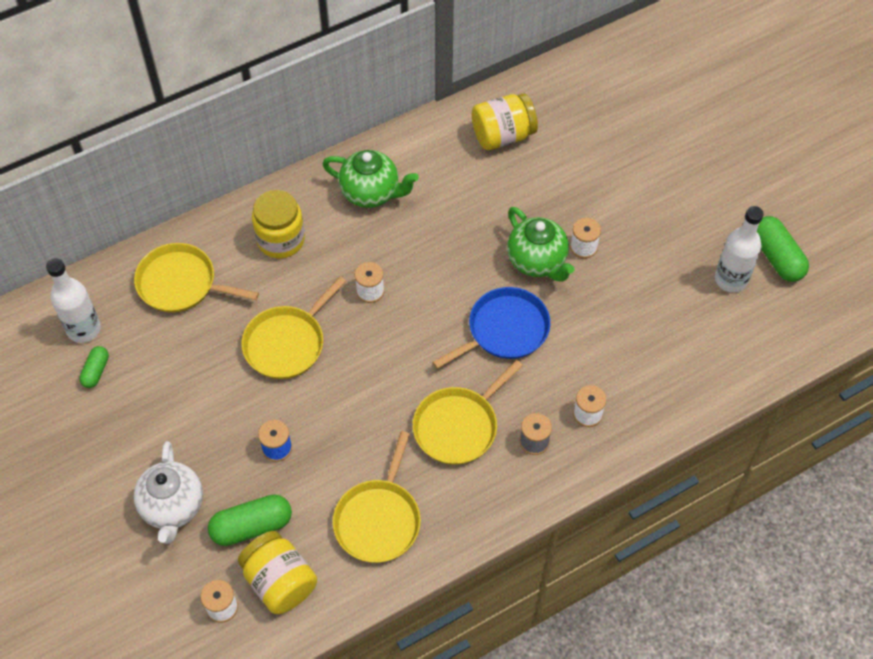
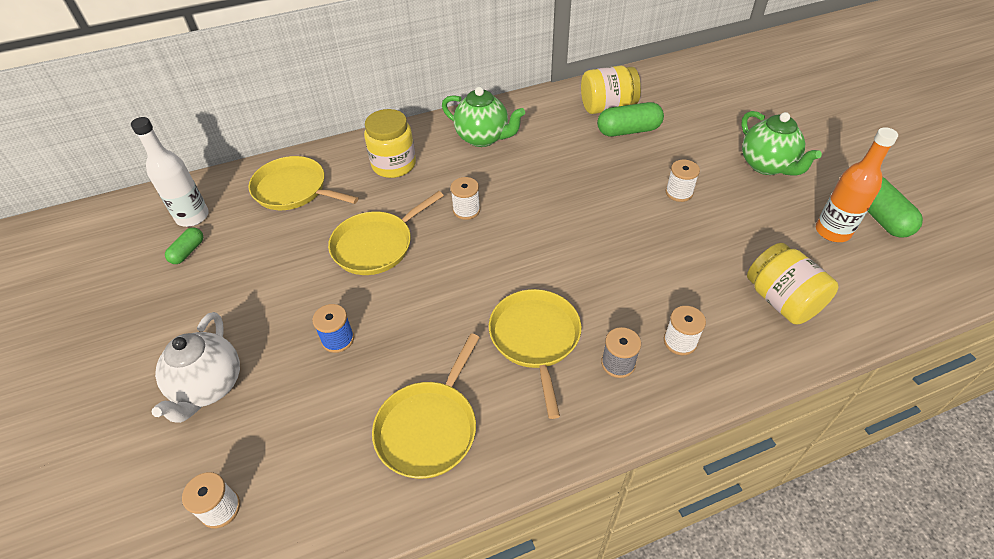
camera: 10 degrees right, 10 degrees down
(251, 526) = (286, 418): green capsule -> green capsule (628, 131)
(279, 582) = (297, 486): yellow jar -> yellow jar (781, 300)
(458, 426) = (535, 338): yellow pan -> yellow pan turned 120 degrees clockwise
(504, 330) = (594, 254): blue pan -> none
(537, 261) = (632, 200): green teapot -> green teapot (767, 165)
(731, 279) = (832, 231): white bottle -> orange bottle

